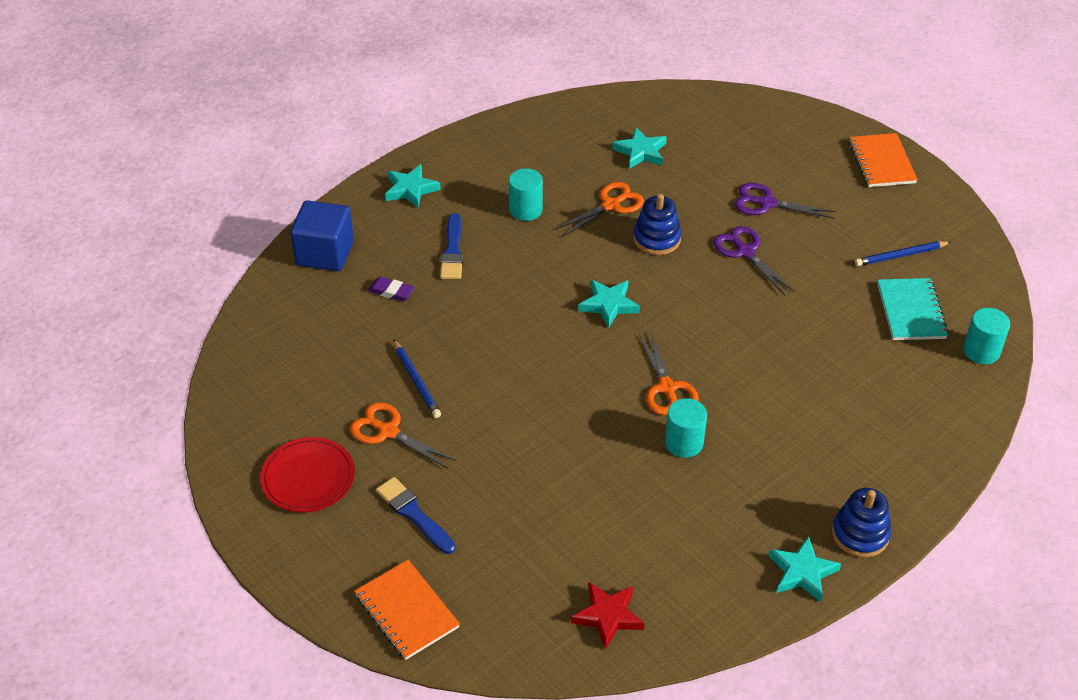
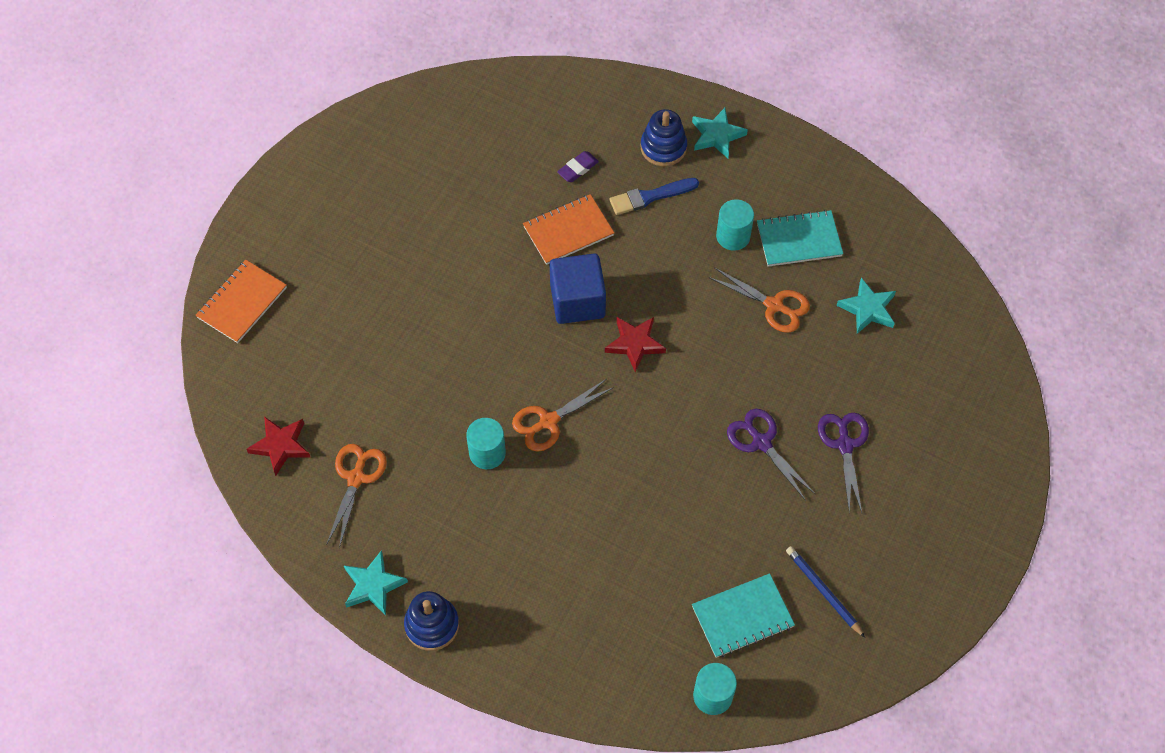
camera: 70 degrees right, 15 degrees up
(308, 477) = (349, 188): red plate -> none
(325, 253) = (603, 102): blue cube -> blue cube (577, 301)
(388, 431) = (416, 225): orange scissors -> orange scissors (356, 478)
(391, 292) = (578, 169): purple eraser -> purple eraser turned 45 degrees clockwise
(414, 514) = (337, 274): blue brush -> none
(416, 381) = (480, 225): blue pencil -> none
(551, 171) = (799, 240): none -> turquoise notebook
(609, 305) = (635, 344): turquoise star -> red star
(657, 239) = (744, 359): blue stacking toy -> blue stacking toy (663, 147)
(745, 252) = (761, 442): purple scissors -> purple scissors turned 75 degrees counterclockwise
(881, 162) = (968, 543): orange notebook -> orange notebook (568, 231)

